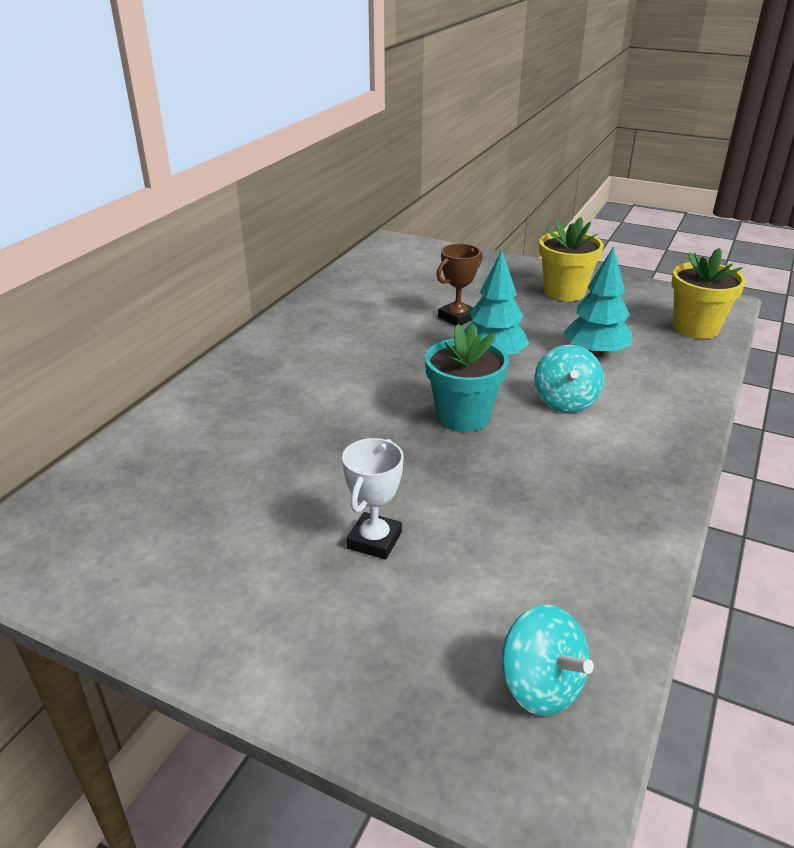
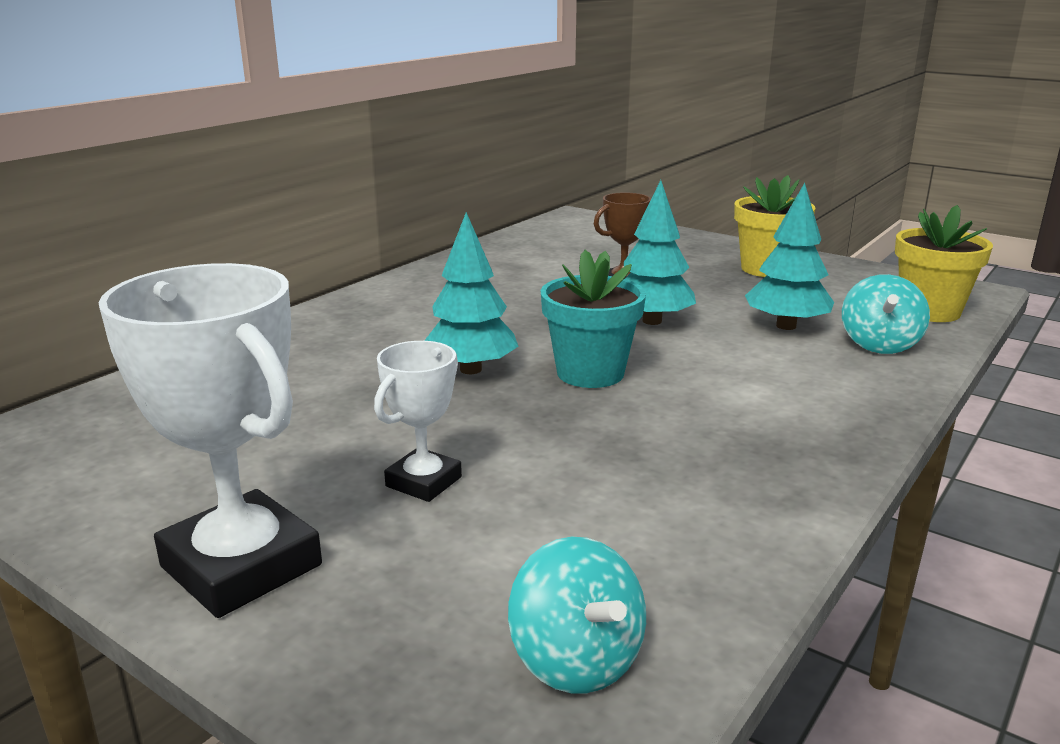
camera: 10 degrees right, 10 degrees down
(268, 638) = (241, 566): none -> white trophy
(368, 422) = (471, 369): none -> turquoise tree
(565, 401) = (728, 368): turquoise spinning top -> turquoise spinning top (879, 344)

